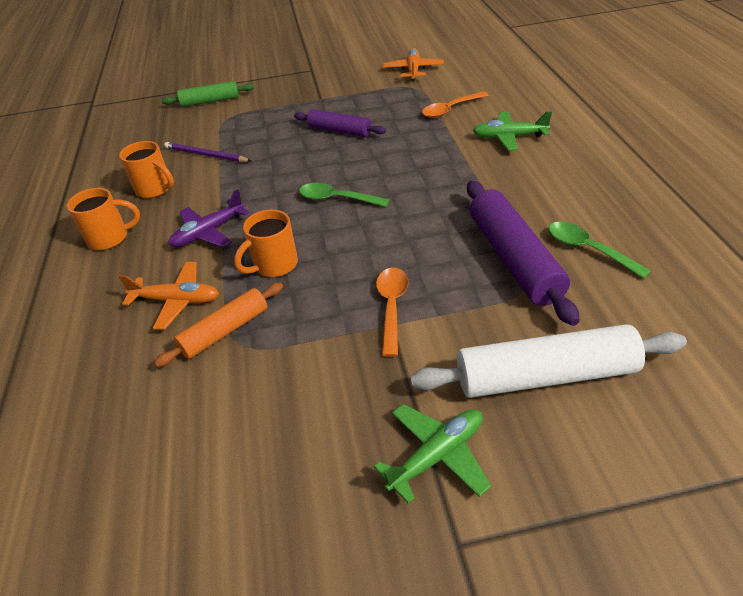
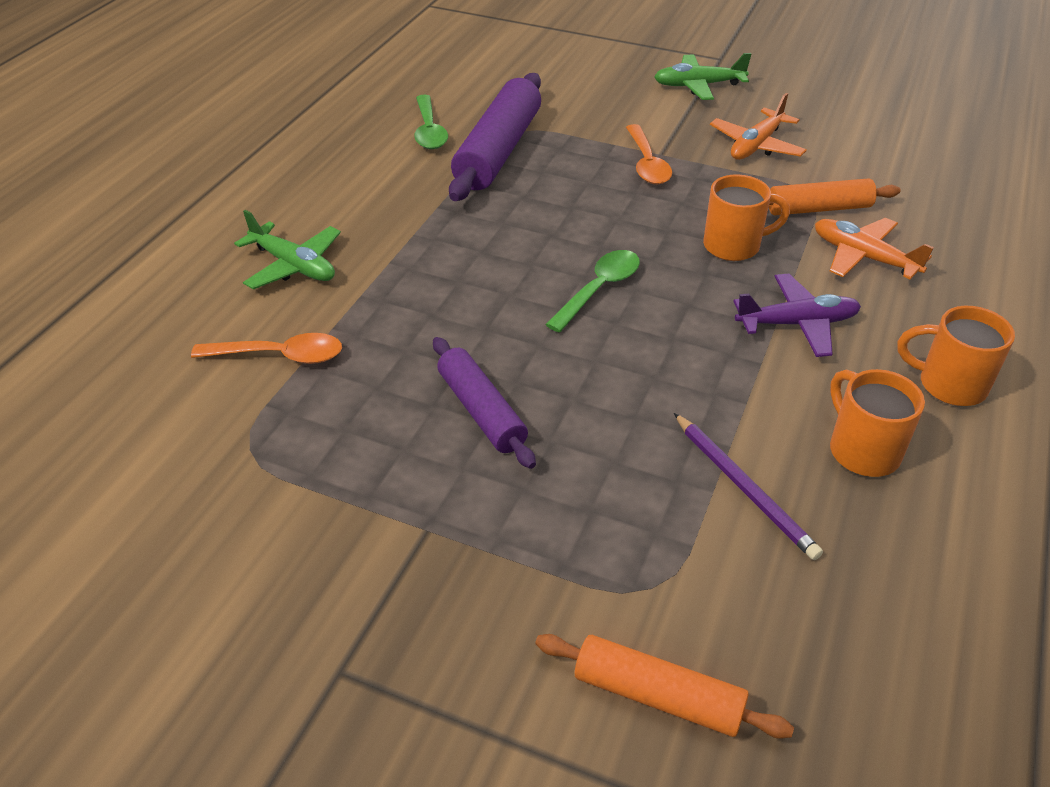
camera: 150 degrees left, 0 degrees up
(210, 101) = (658, 696): green rolling pin -> orange rolling pin
(337, 199) = (599, 289): green spoon -> green spoon turned 105 degrees counterclockwise
(391, 307) = (647, 164): orange spoon -> orange spoon turned 45 degrees counterclockwise
(413, 70) = (179, 502): orange plane -> orange plane (756, 145)
(545, 375) = (582, 88): white rolling pin -> none

